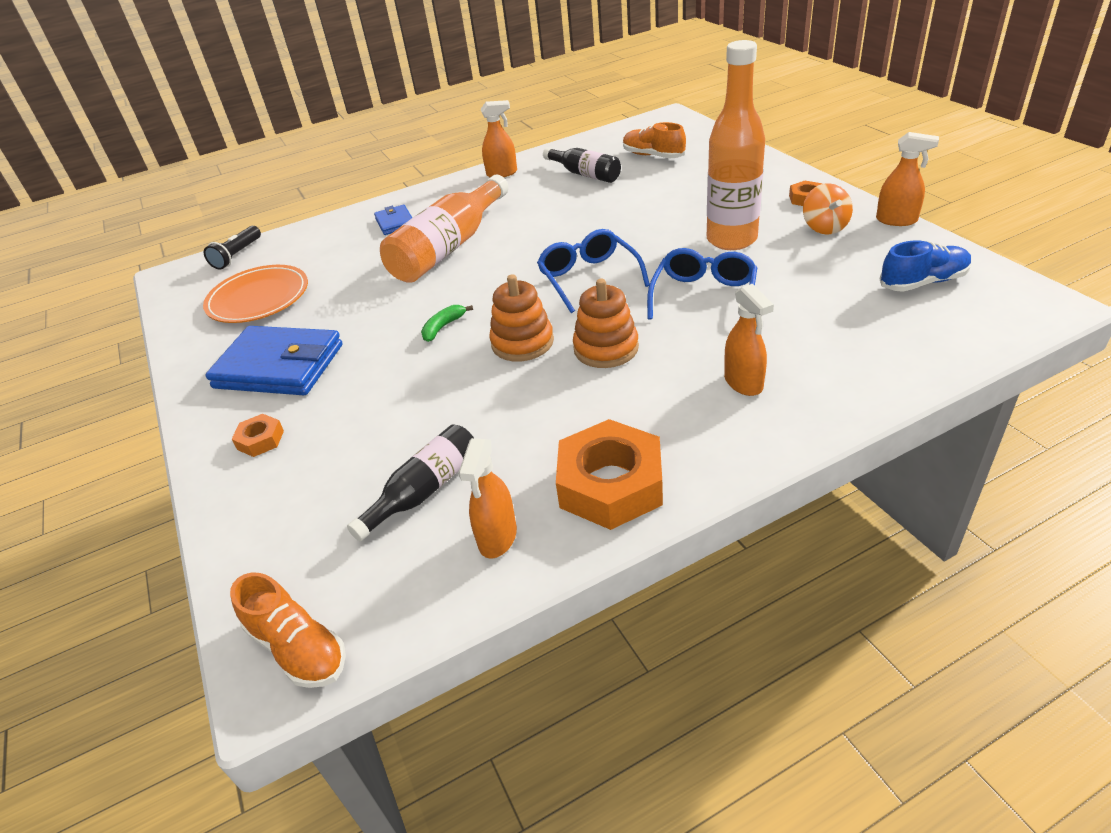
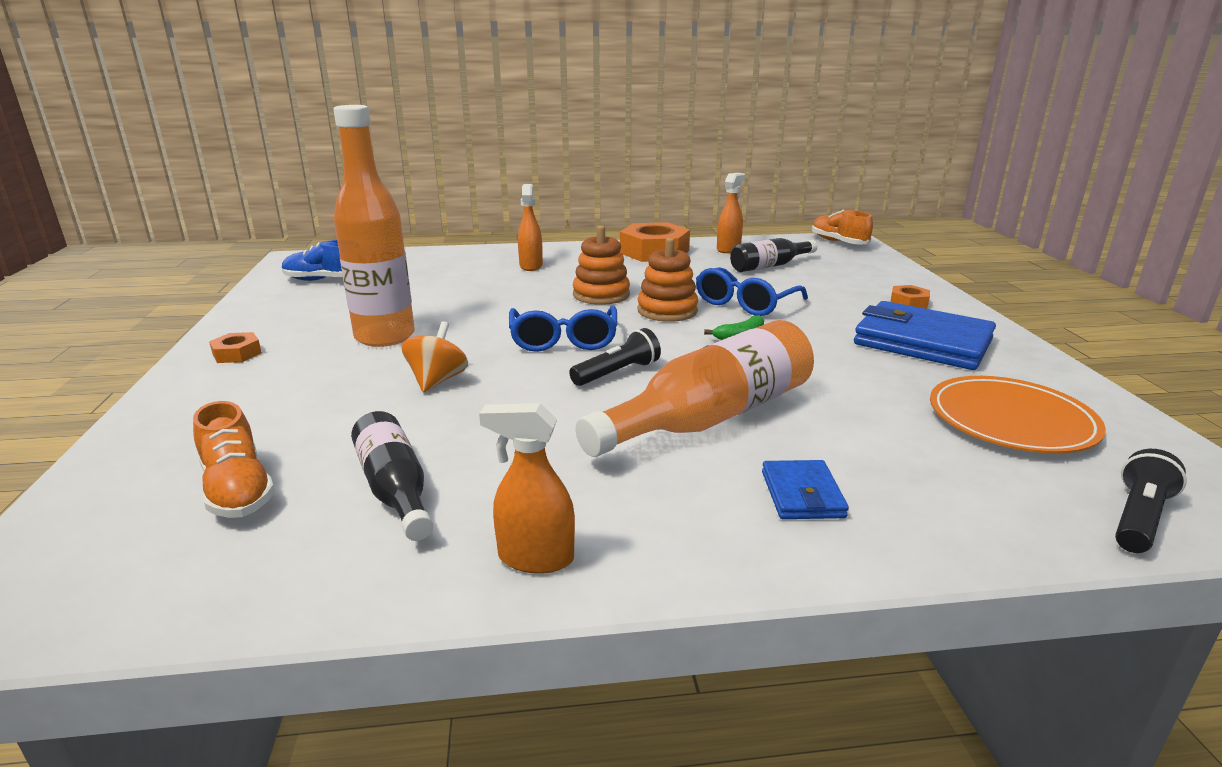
camera: 165 degrees left, 15 degrees down
(525, 261) = (617, 373): none -> black flashlight
(704, 295) = (483, 306): blue glasses -> blue glasses (745, 303)
(824, 227) = (291, 325): orange spinning top -> orange spinning top (437, 381)
(896, 220) = (229, 315): orange spray bottle -> none

